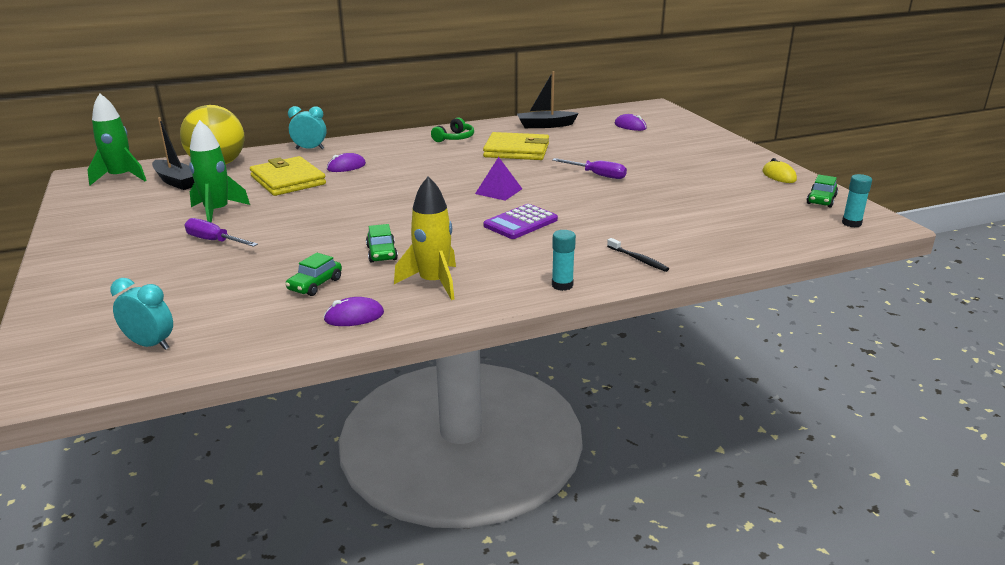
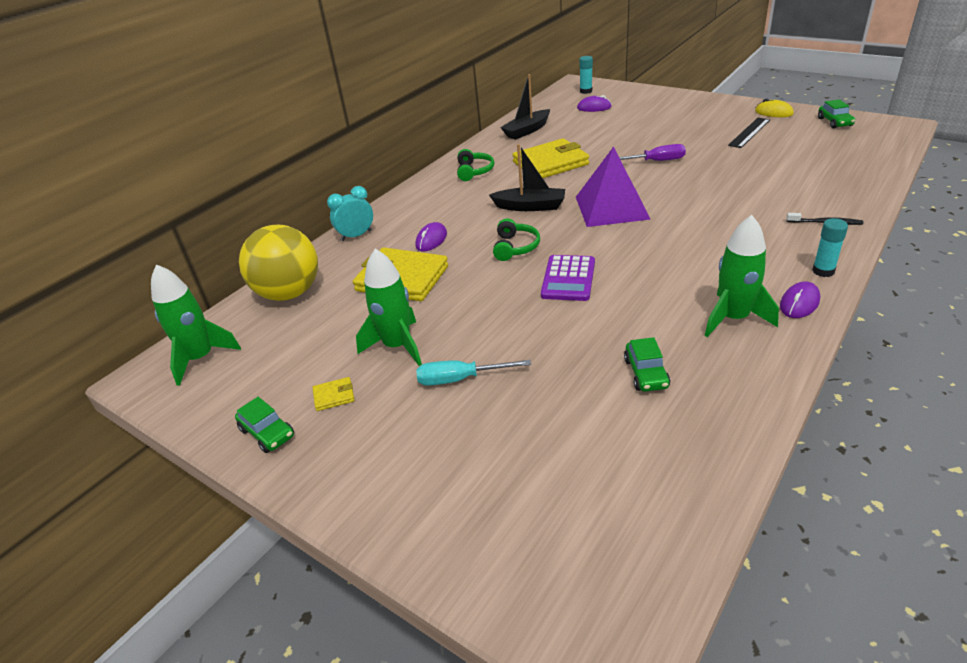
camera: 30 degrees left, 10 degrees up
(142, 221) = (334, 396): none -> yellow wallet
(150, 344) = (630, 527): turquoise clock -> none
(176, 181) = (280, 333): black boat -> black boat (530, 206)
(214, 241) = (460, 379): purple screwdriver -> turquoise screwdriver
(354, 316) = (740, 386): purple mouse -> purple mouse (799, 303)
(382, 253) = (638, 312): green car -> green car (267, 433)
(386, 189) = (515, 247): none -> green headphones
(433, 282) = (733, 318): yellow rocket -> green rocket
(498, 191) = (611, 207): purple pyramid -> purple pyramid, size x1.75
(520, 223) = (686, 229): purple calculator -> purple calculator (568, 279)
(721, 182) = (749, 132): none -> black ruler
(851, 223) = (885, 133): turquoise glue stick -> turquoise glue stick (586, 91)

